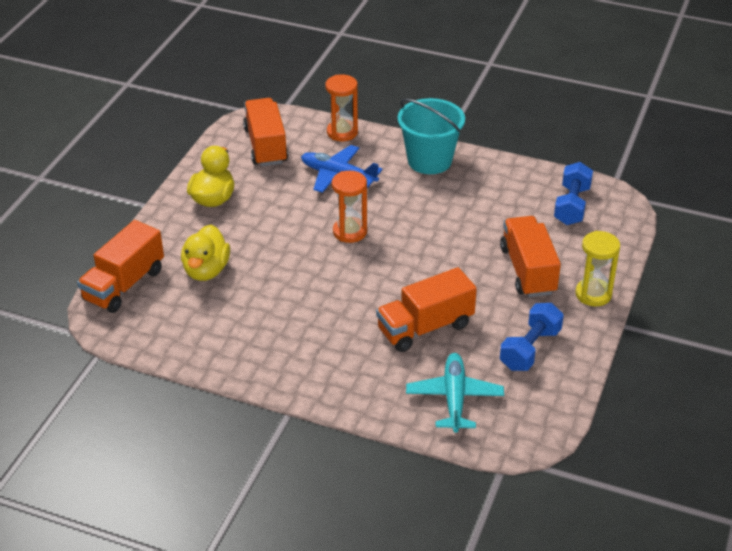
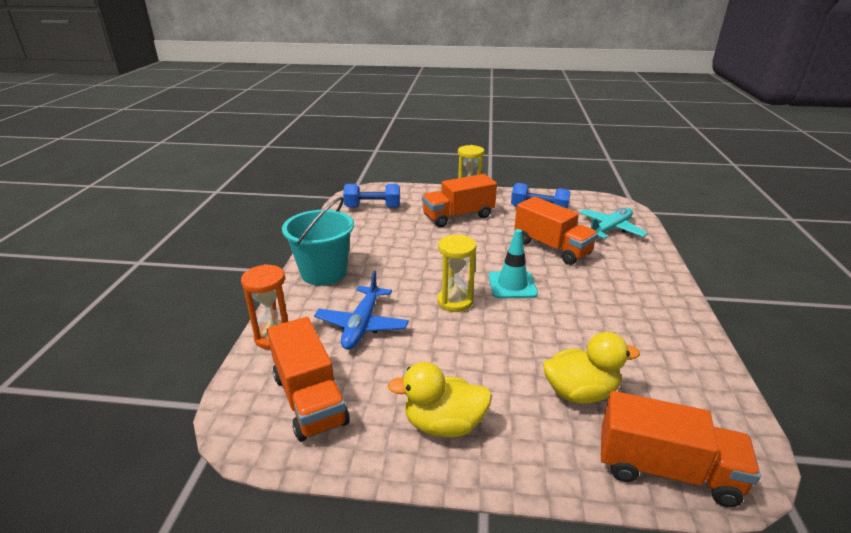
camera: 105 degrees left, 10 degrees down
(266, 146) = (309, 399): orange truck -> orange truck turned 90 degrees counterclockwise
(350, 232) = (455, 301): orange hourglass -> yellow hourglass
(362, 275) = (512, 285): none -> turquoise traffic cone
(454, 398) = (610, 229): turquoise plane -> turquoise plane turned 150 degrees clockwise

